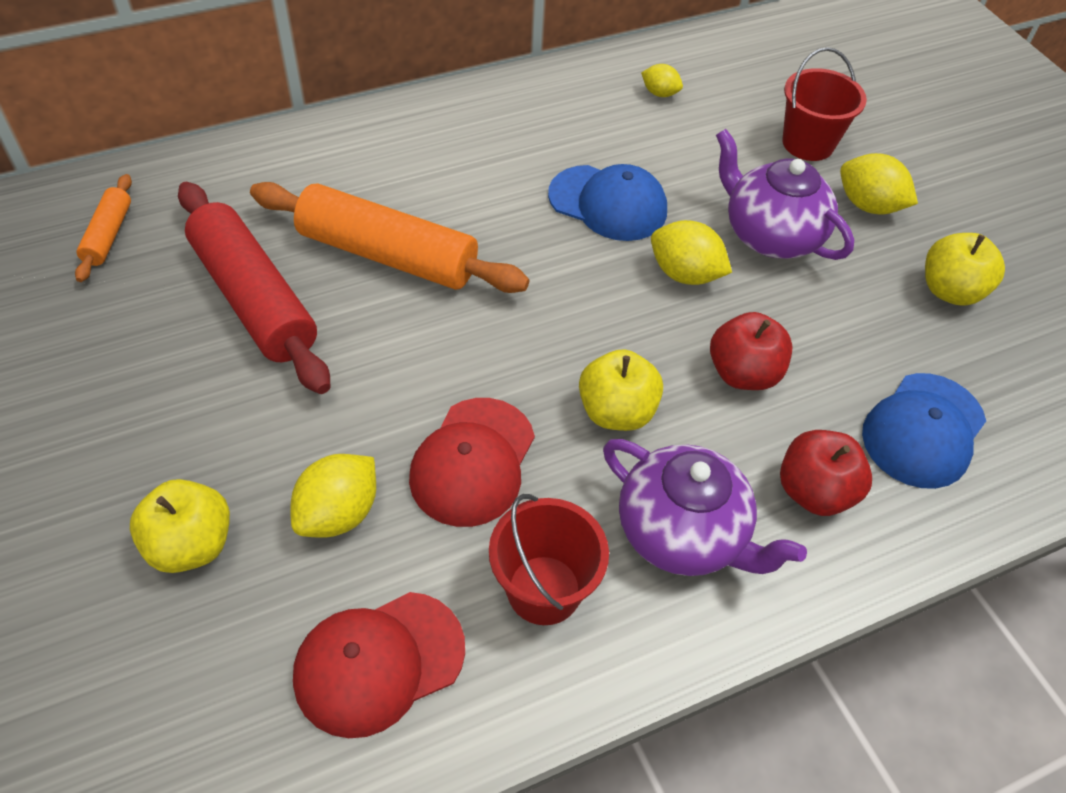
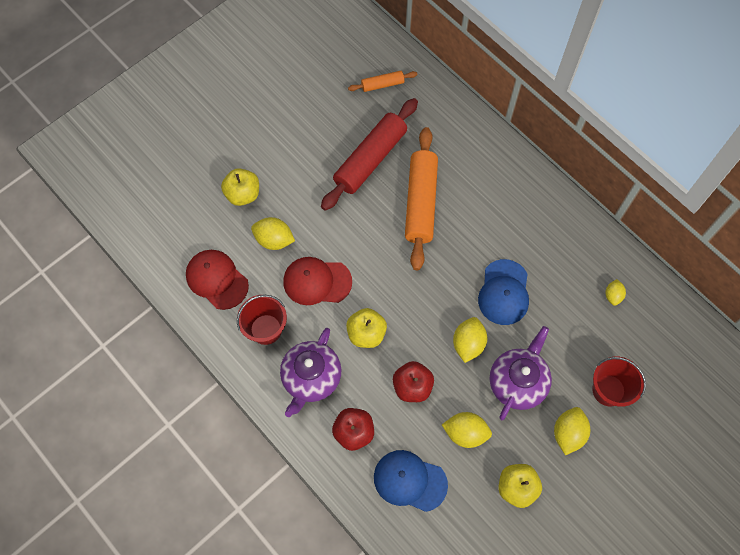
camera: 75 degrees right, 15 degrees up
(845, 326) = (465, 433): none -> yellow lemon

